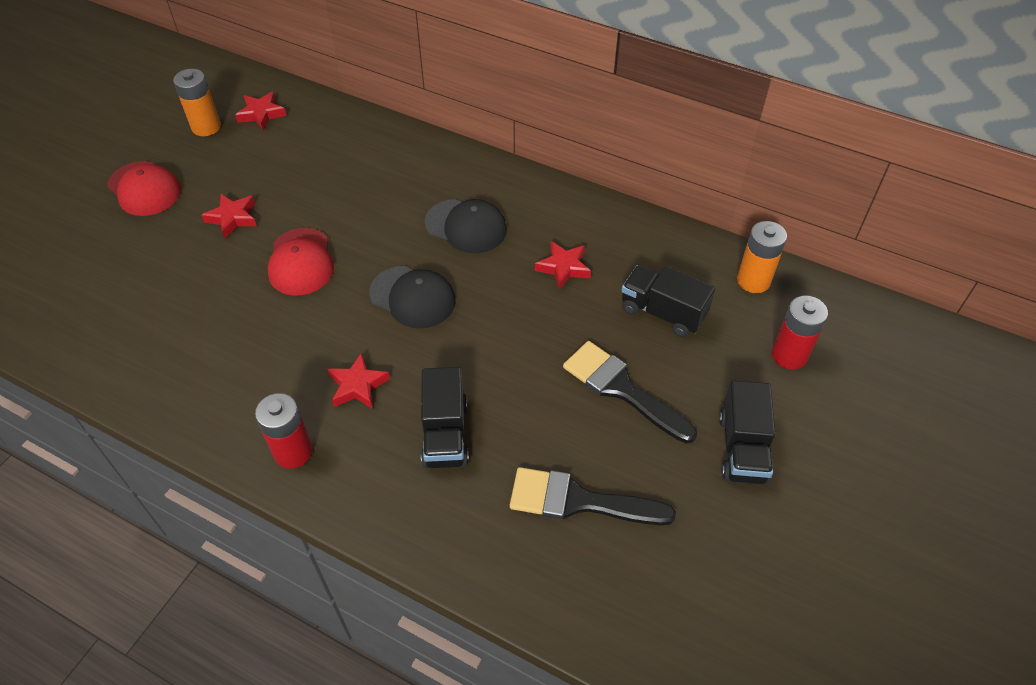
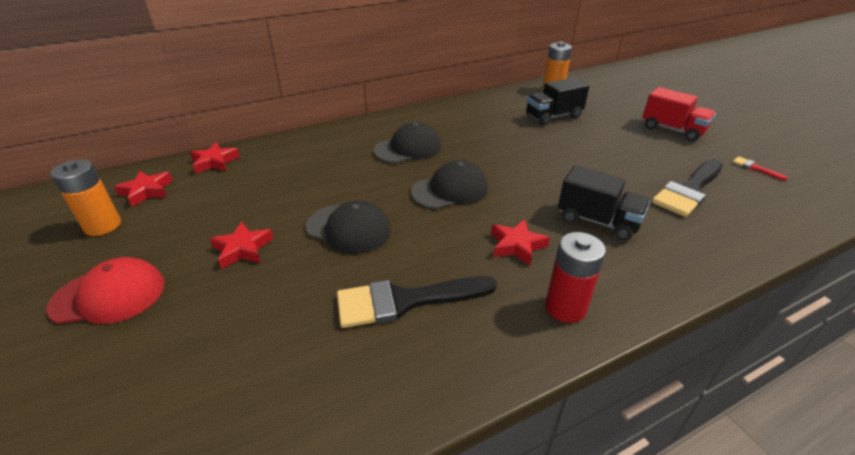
camera: 55 degrees left, 15 degrees down
(301, 262) = (349, 229): red cap -> black cap
(563, 267) = (485, 131): red star -> red star (215, 162)
(622, 389) = (604, 147): black brush -> black brush (405, 301)
(702, 563) = (755, 168): none -> red brush
(742, 448) = (672, 130): black truck -> red truck
(789, 355) = (613, 98): red battery -> none

